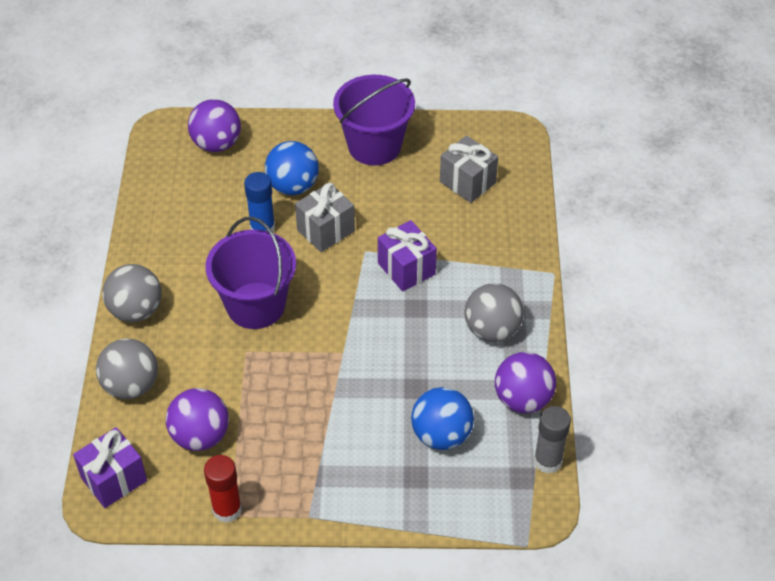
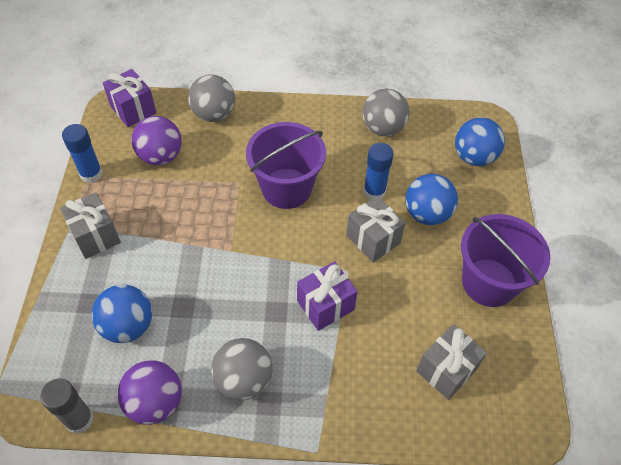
camera: 90 degrees right, 5 degrees up
(136, 310) = (286, 113): grey ball -> grey ball (383, 128)
(216, 144) = (474, 157): purple ball -> blue ball
(227, 509) = (91, 174): red glue stick -> blue glue stick
(324, 487) = (95, 236): none -> grey gift

